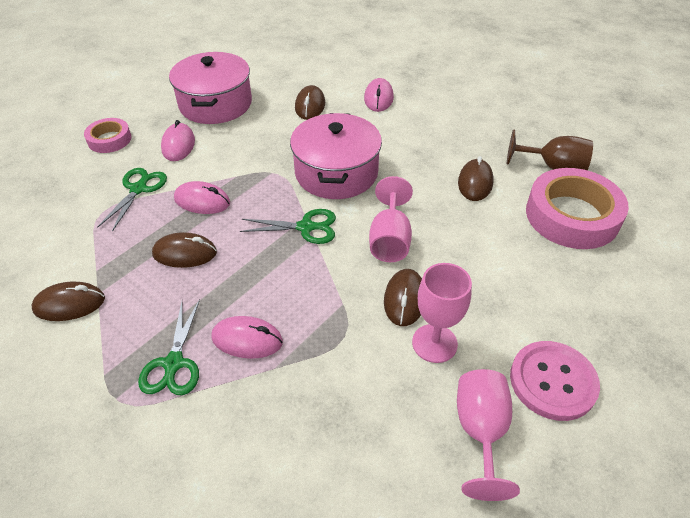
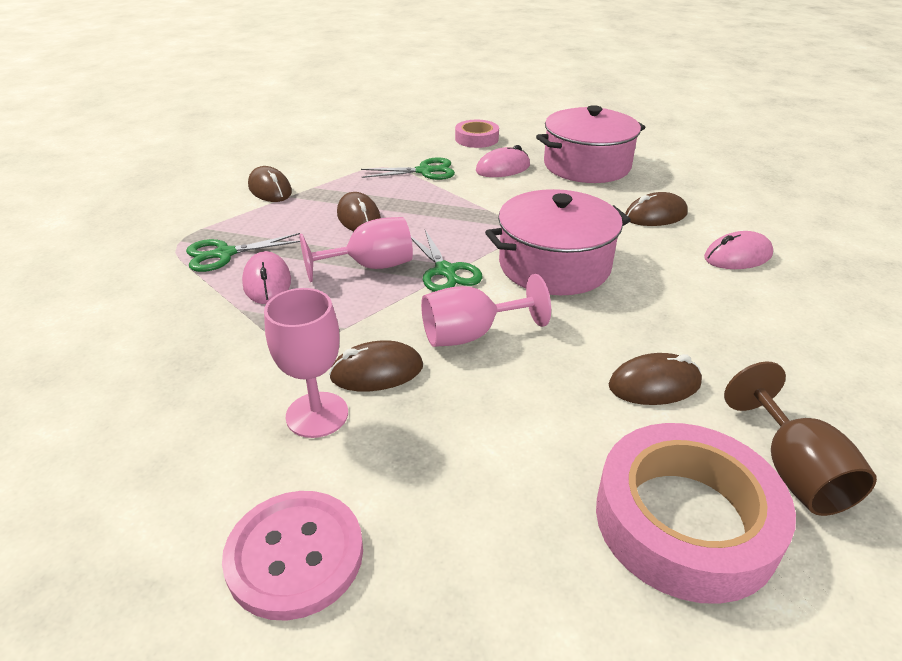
camera: 65 degrees right, 10 degrees down
(202, 201) = (435, 204): pink mouse -> none
(480, 431) = (190, 489): pink goblet -> pink goblet (371, 266)

